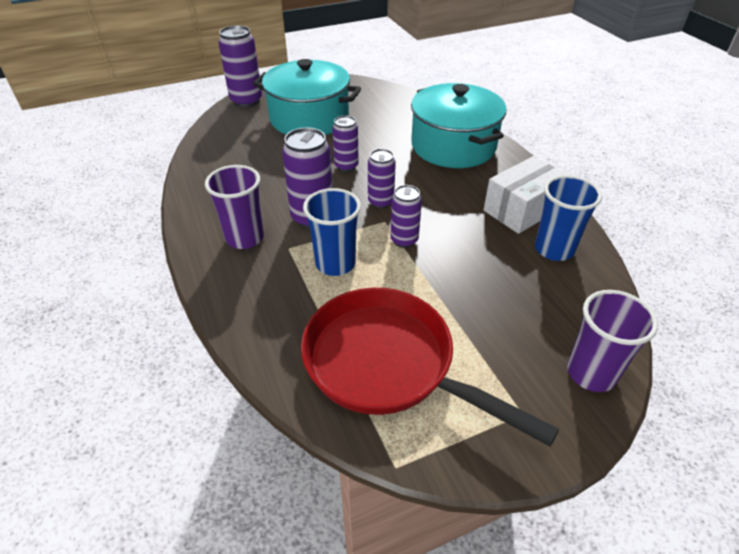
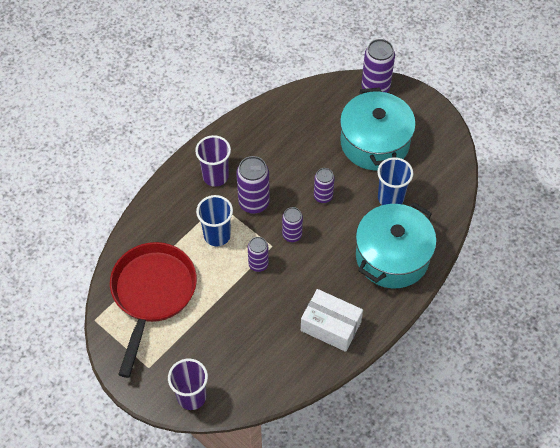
camera: 65 degrees right, 15 degrees up
(554, 249) = (294, 356): blue cup -> blue cup (390, 198)

